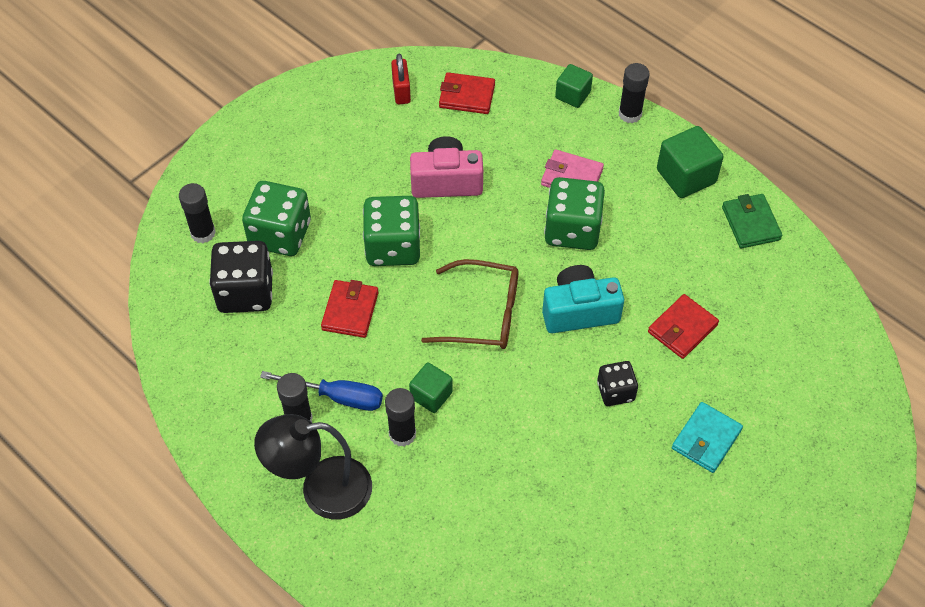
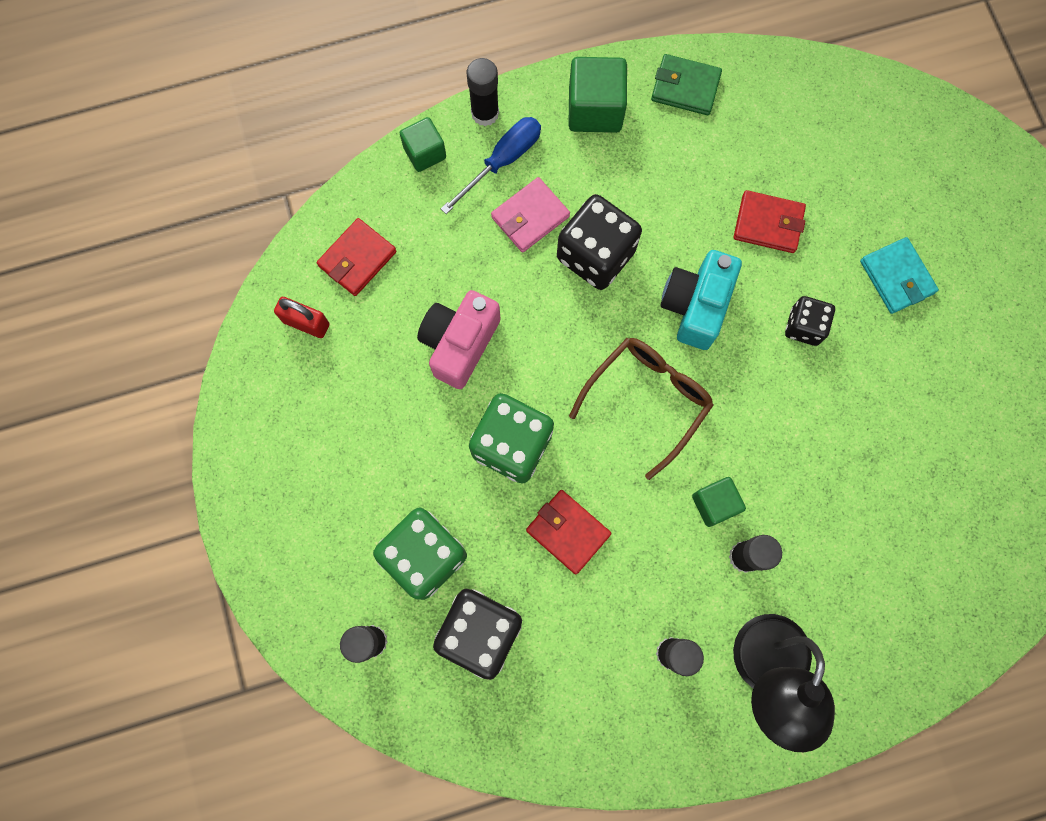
camera: 60 degrees left, 20 degrees up
(337, 396) = (665, 599): blue screwdriver -> blue screwdriver (502, 161)
(572, 230) = (595, 255): green dice -> black dice
(682, 328) = (768, 224): red wallet -> red wallet turned 60 degrees counterclockwise

